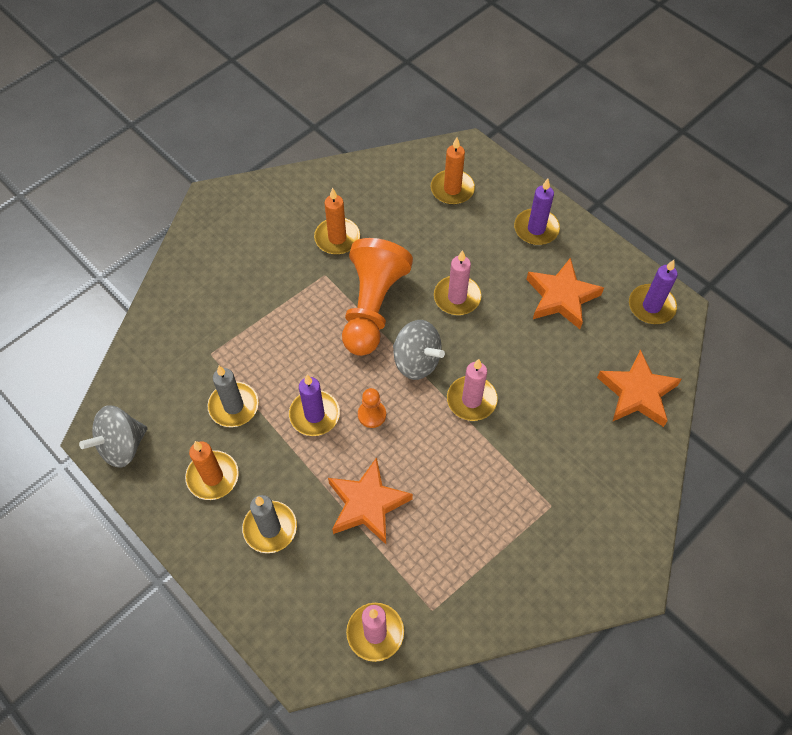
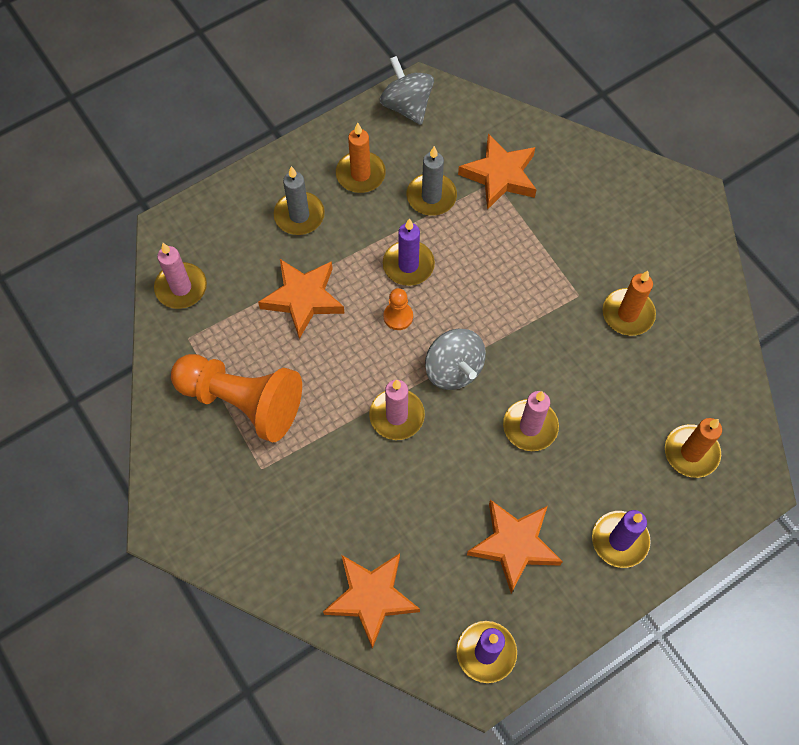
camera: 100 degrees right, 5 degrees up
(203, 349) = (500, 175): none -> orange star
(372, 307) = (529, 336): orange pawn -> orange pawn (242, 402)
(416, 361) = (453, 369): grey spinning top -> grey spinning top turned 75 degrees counterclockwise

